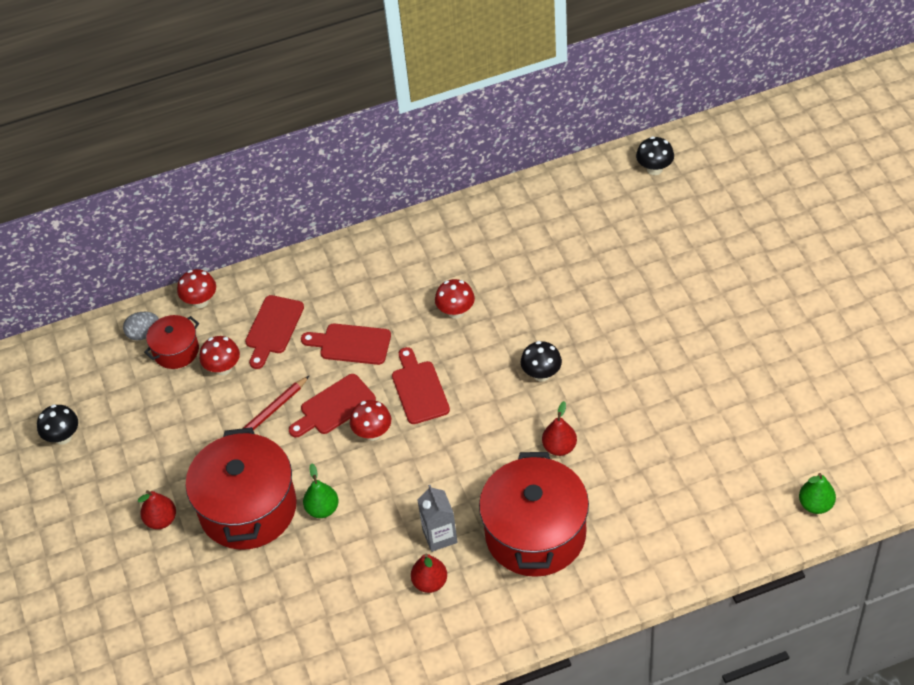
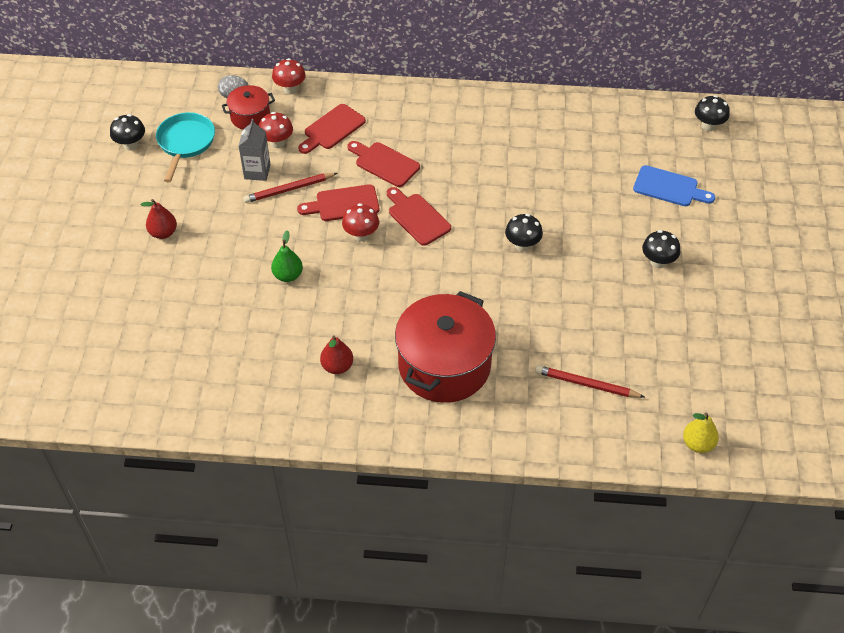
camera: 20 degrees right, 0 degrees up
(123, 409) = (185, 143): none -> turquoise pan
(248, 508) = (232, 251): red pot -> none
(419, 389) = (417, 217): red cutting board -> red cutting board turned 45 degrees counterclockwise
(439, 536) = (366, 334): grey carton -> grey carton (257, 172)
(456, 311) = (481, 171): red mushroom -> none
(559, 447) = (504, 307): red pear -> none
(651, 252) = (669, 187): none -> blue cutting board
(682, 335) = (658, 262): none -> black mushroom
(682, 492) = (586, 384): none -> red pencil
(815, 504) = (698, 444): green pear -> yellow pear

